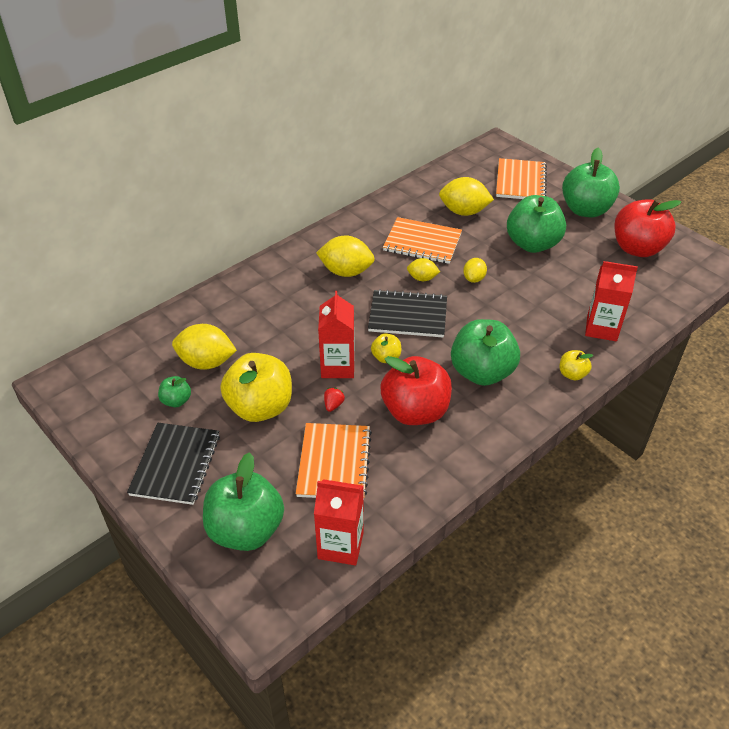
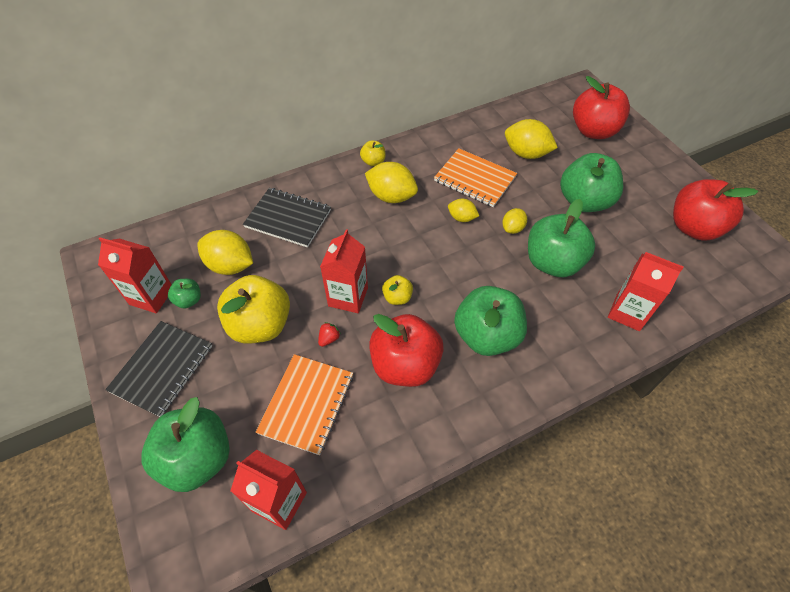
camera: 15 degrees right, 10 degrees up
(135, 405) = (151, 296): none -> red carton
(408, 315) = (434, 256): black notebook -> black notebook (288, 218)
(520, 181) = (593, 131): orange notebook -> red apple
(572, 374) = (580, 359): yellow apple -> yellow apple (373, 162)
(585, 210) = (651, 174): green apple -> green apple (552, 262)

